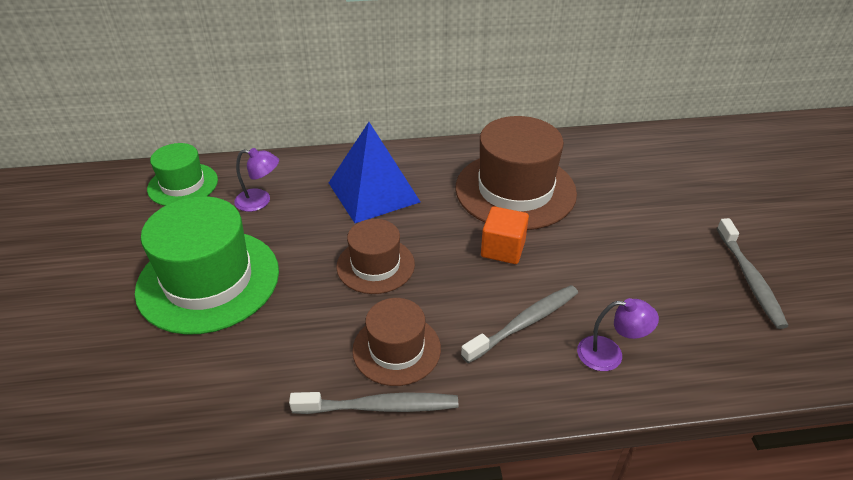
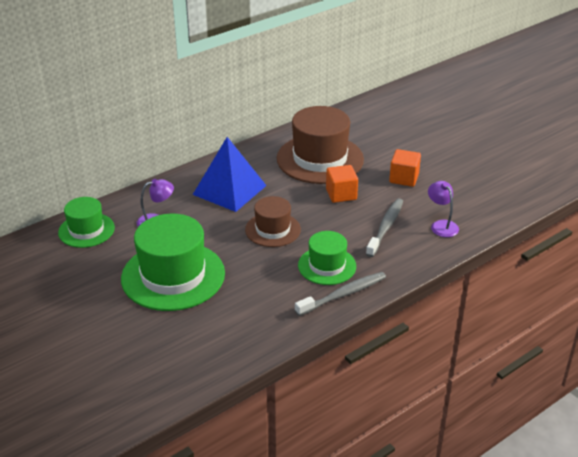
camera: 30 degrees left, 5 degrees down
(396, 349) = (327, 266): brown hat -> green hat
(607, 257) = (404, 178): none -> orange cube
(609, 354) = (441, 225): purple lamp -> purple lamp turned 90 degrees counterclockwise
(750, 279) = (485, 163): grey toothbrush -> none

